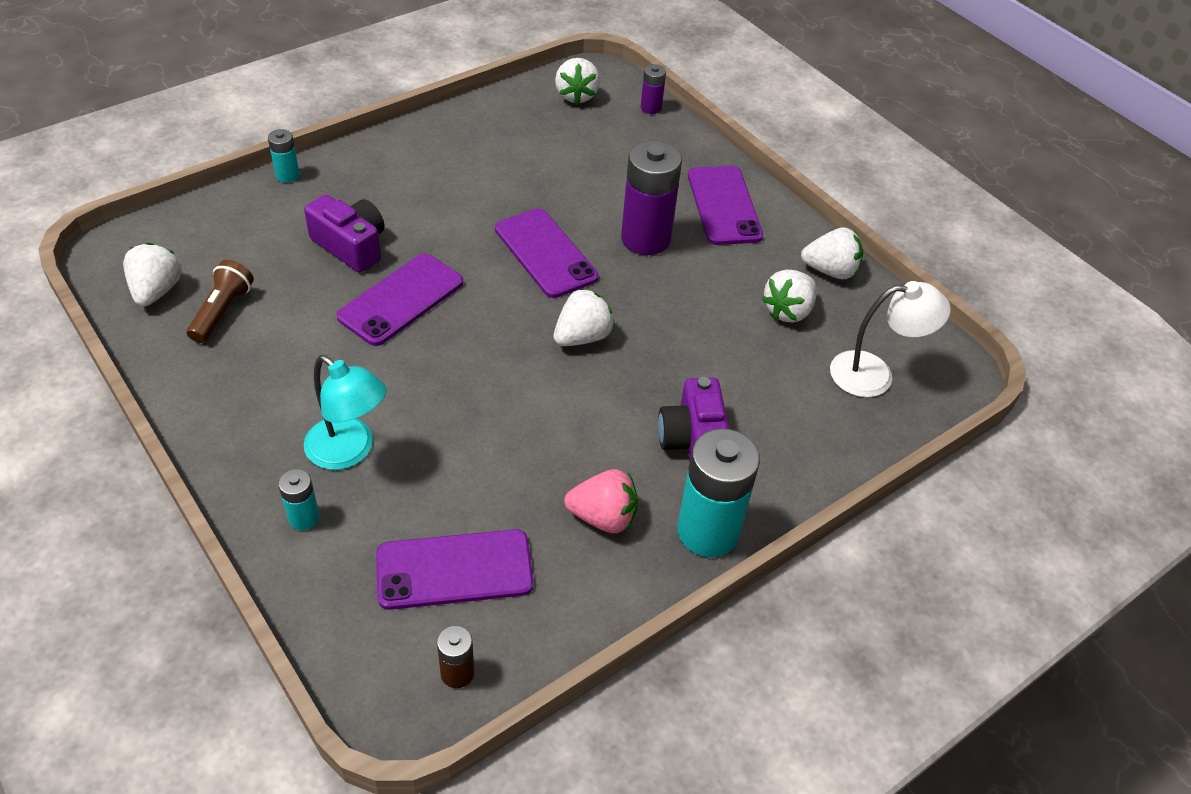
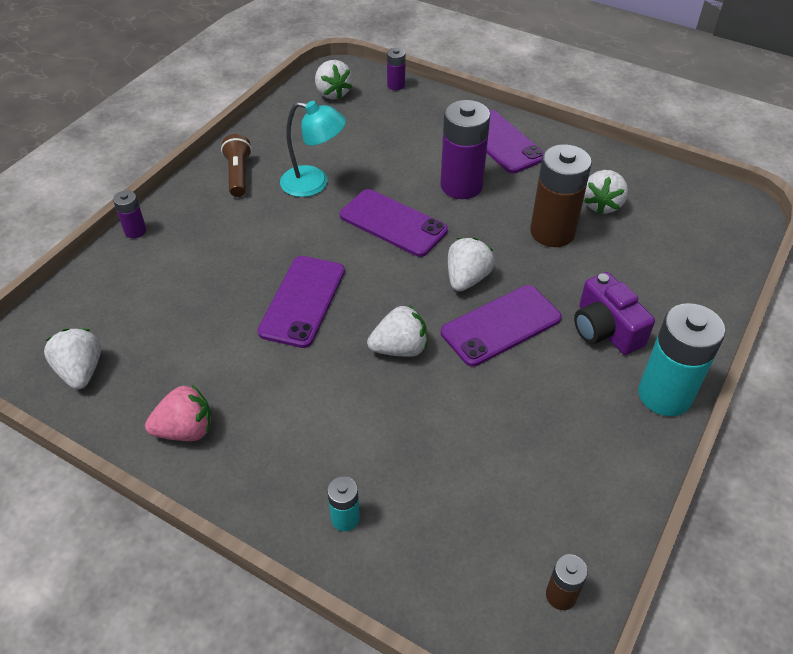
camera: 20 degrees left, 0 degrees up
(222, 311) = (154, 367): brown flashlight -> brown flashlight (238, 175)
(287, 175) = (135, 231): turquoise battery -> purple battery
(349, 451) = (345, 445): turquoise lamp -> turquoise lamp (314, 184)
(351, 246) = (230, 271): purple camera -> none
(454, 570) = (499, 509): purple phone -> purple phone (501, 325)
(603, 517) = (582, 416): pink strawberry -> pink strawberry (186, 430)
(710, 321) = (552, 232): none -> brown battery
(830, 271) = (609, 165): white strawberry -> white strawberry (400, 348)
(874, 374) = (693, 230): white lamp -> none

